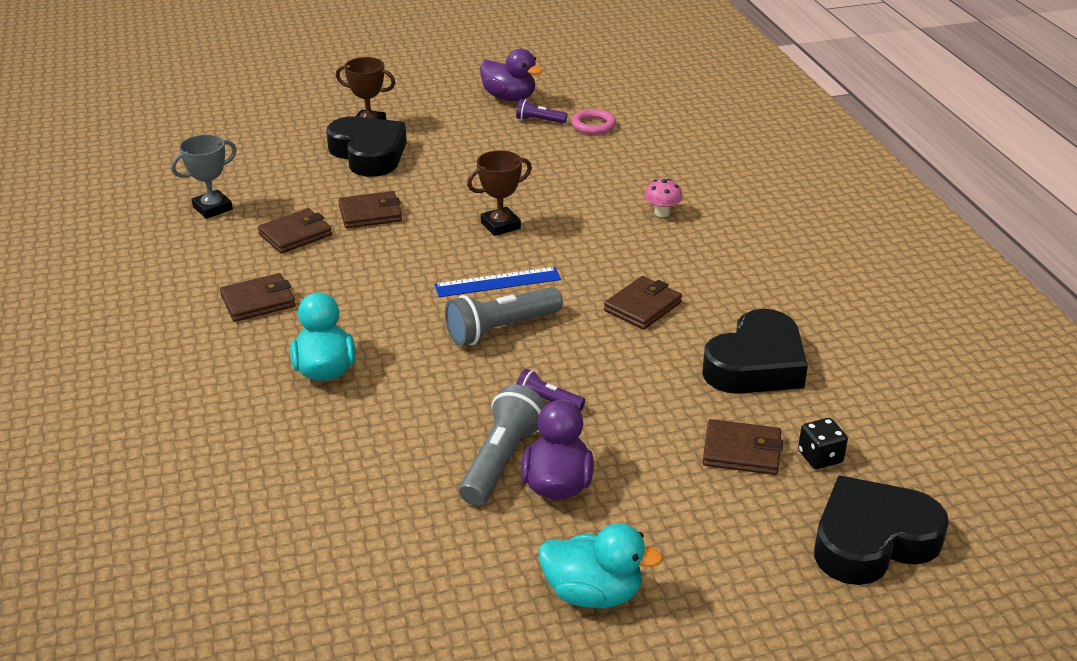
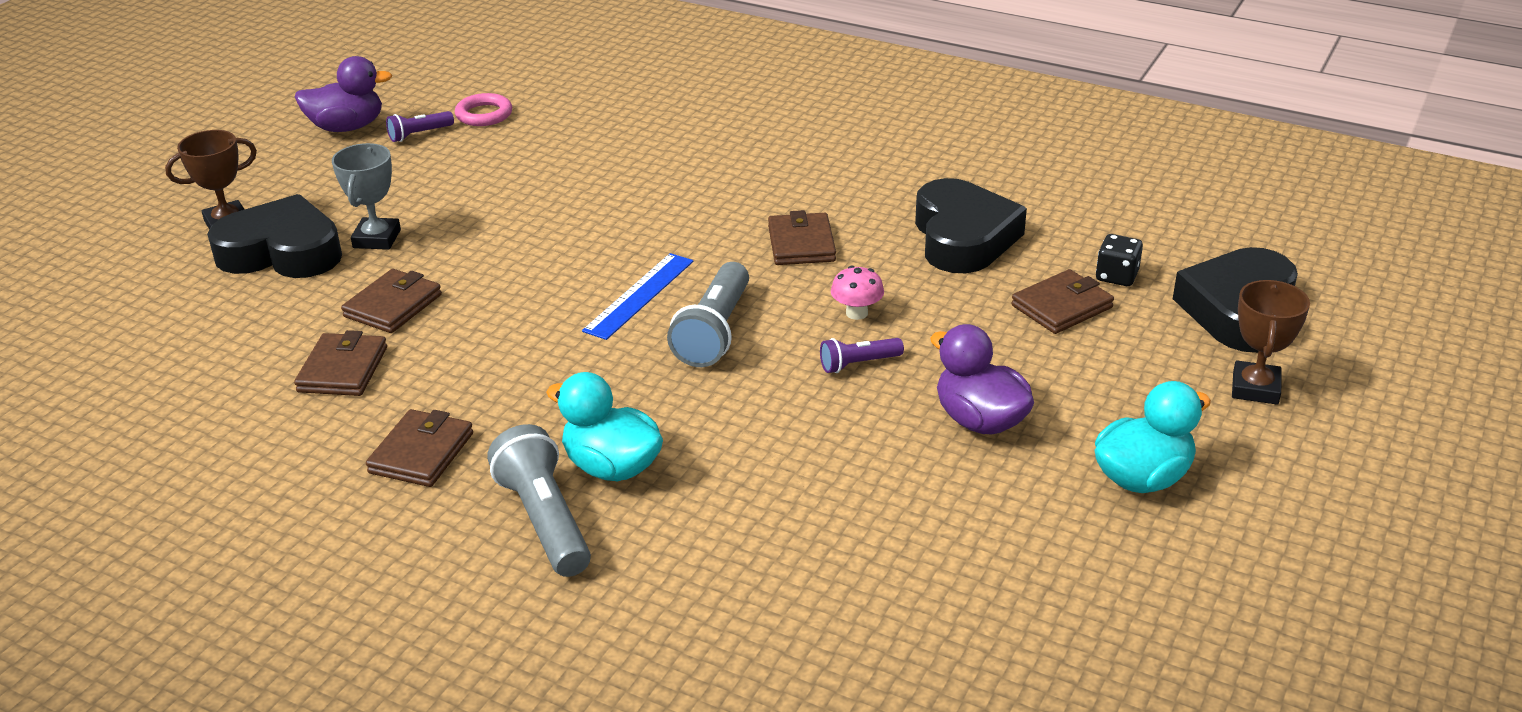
camera: 45 degrees left, 0 degrees up
(212, 208) = (185, 399): grey trophy -> grey trophy (377, 239)
(500, 225) = (552, 246): brown trophy -> brown trophy (1255, 388)
(501, 460) = (905, 433): grey flashlight -> grey flashlight (544, 520)
(662, 213) = (683, 159): pink mushroom -> pink mushroom (856, 313)

